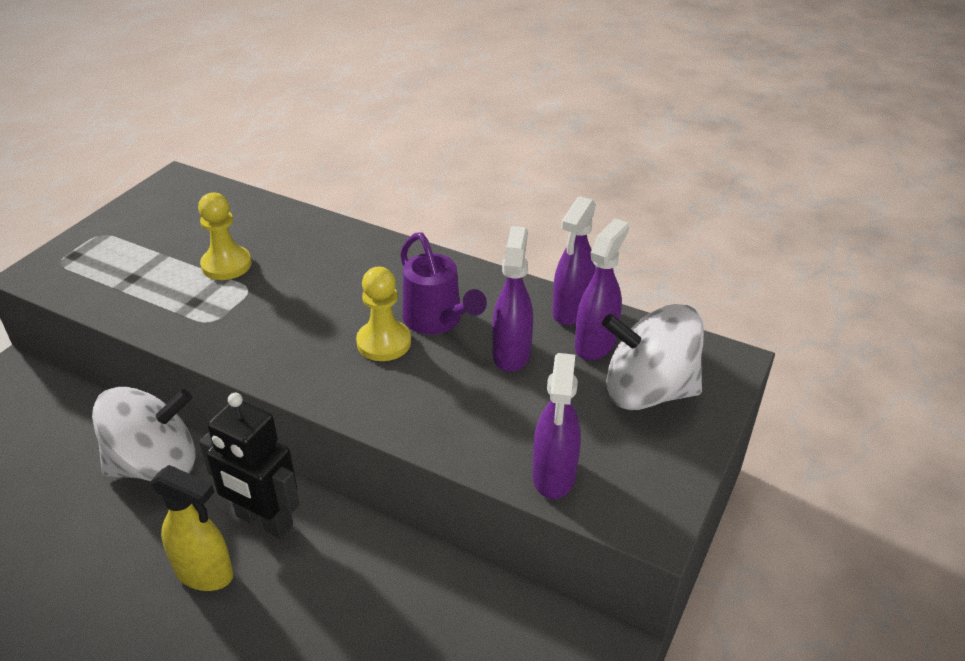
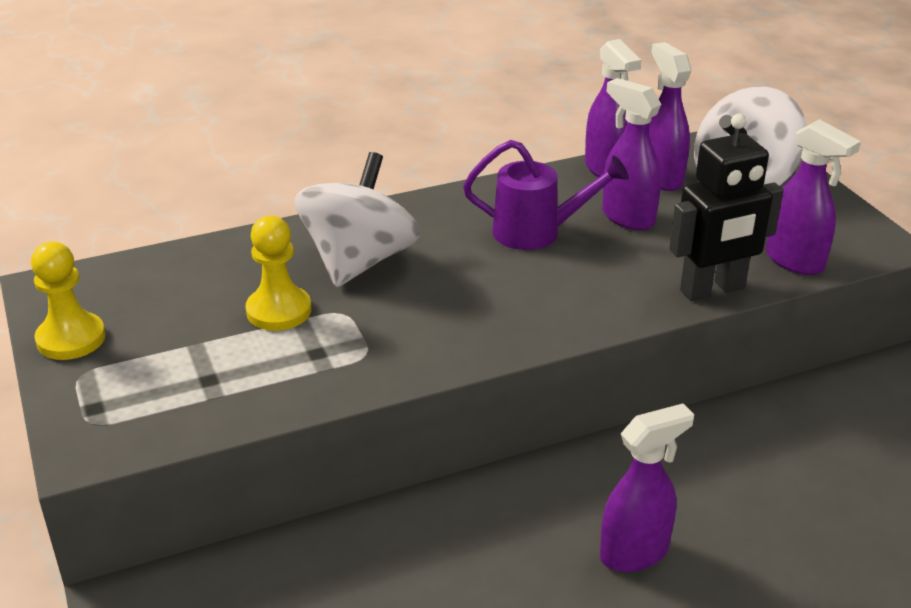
camera: 50 degrees left, 5 degrees down
(155, 465) = (441, 533): white spinning top -> white spinning top (359, 261)
(205, 573) = (635, 553): yellow spray bottle -> purple spray bottle
(264, 521) = (602, 487): black robot -> black robot (712, 290)
(384, 342) = (533, 270): yellow pawn -> yellow pawn (71, 339)

